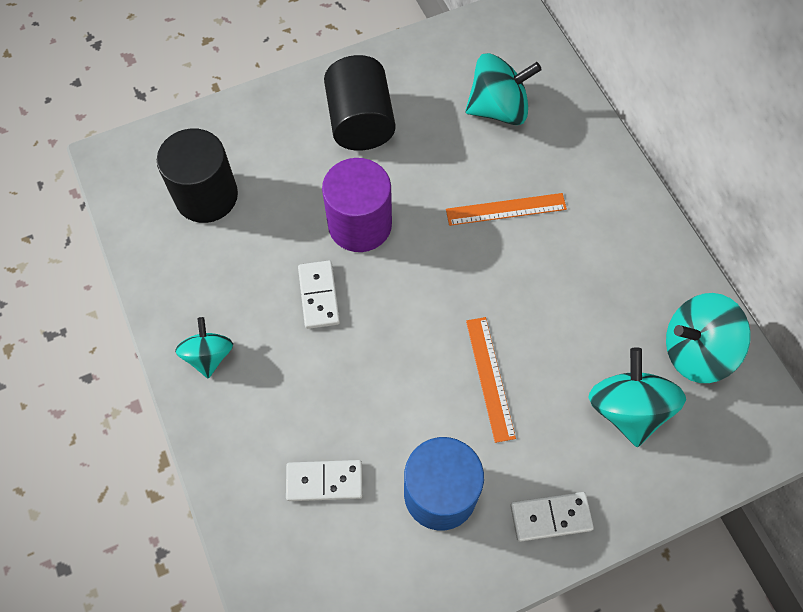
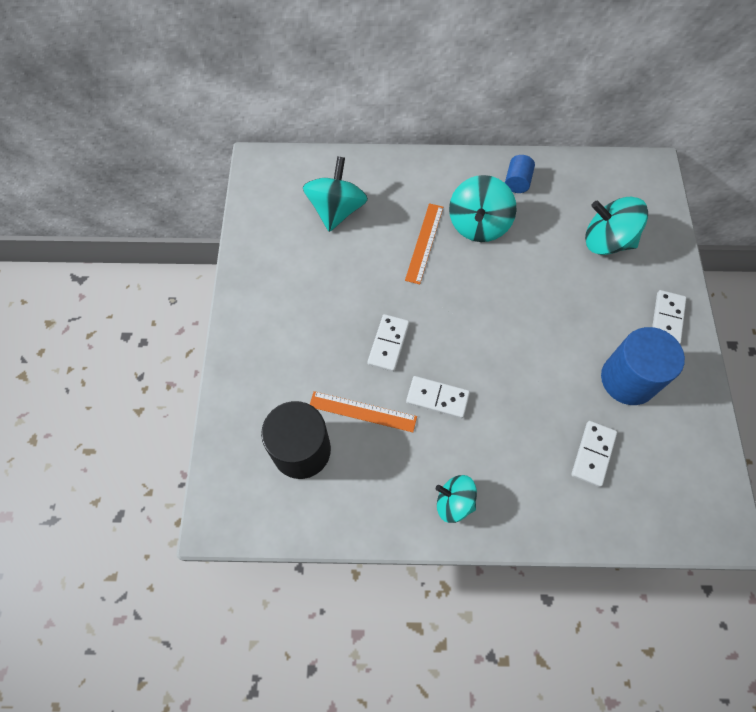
camera: 65 degrees left, 0 degrees up
(360, 122) = (294, 306): black cylinder -> none
(360, 224) = (388, 344): purple cylinder -> white domino
(489, 378) = (553, 311): orange ruler -> orange ruler (362, 412)
(653, 275) = (517, 182): none -> blue cylinder
(695, 350) = (581, 185): turquoise spinning top -> turquoise spinning top (478, 224)

